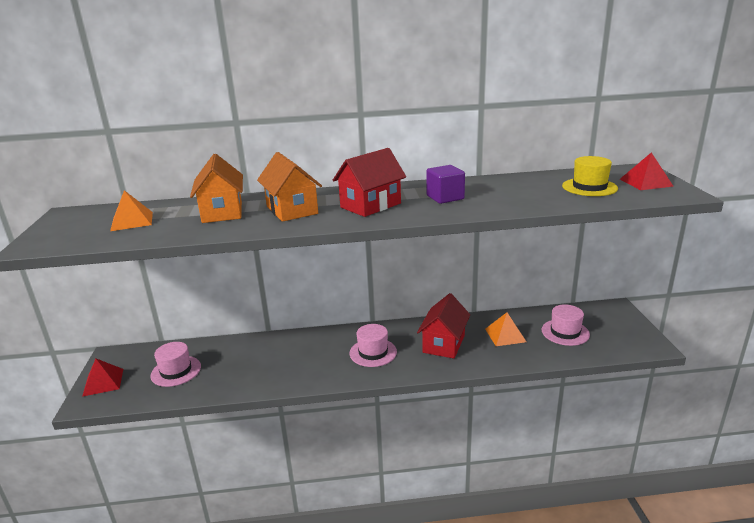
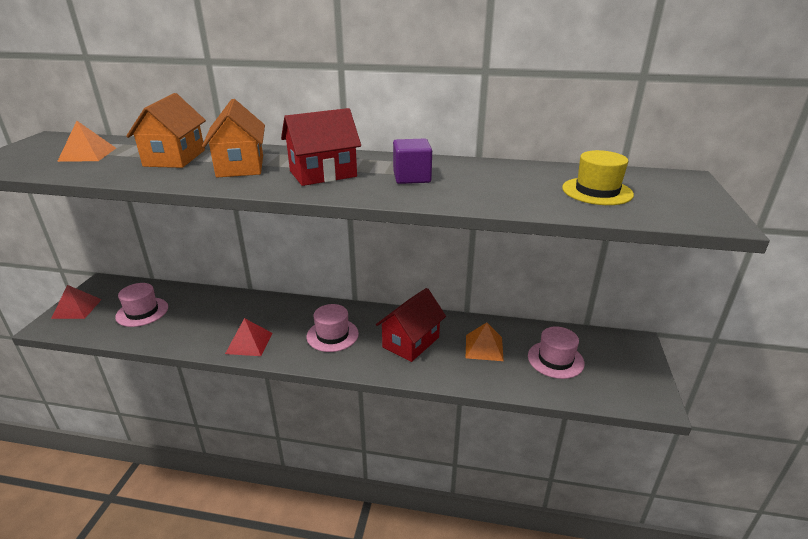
camera: 15 degrees right, 5 degrees up
(646, 182) = (678, 196): red pyramid -> red pyramid (249, 343)

